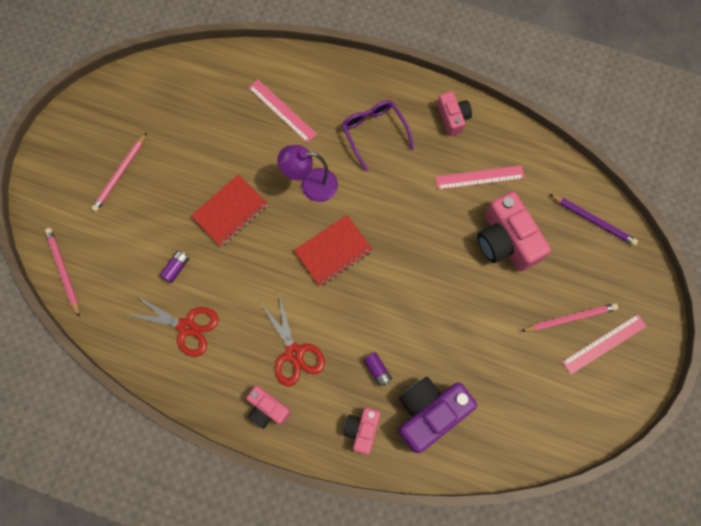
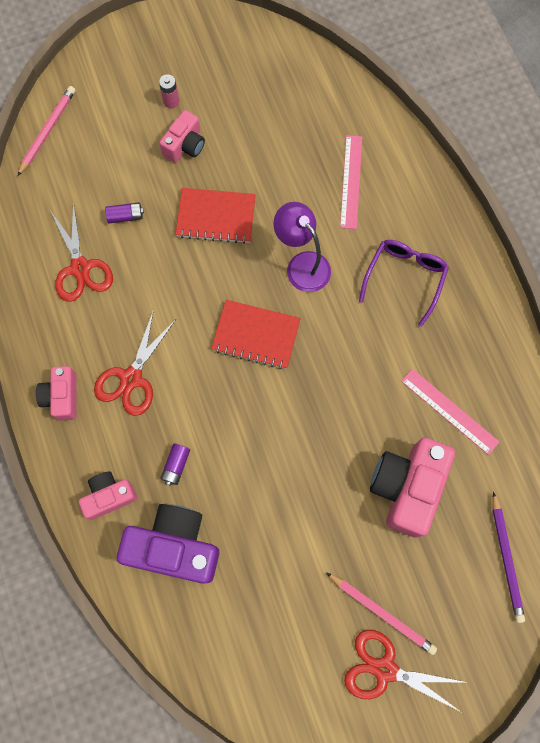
camera: 50 degrees right, 0 degrees up
(120, 174) = (171, 101): pink pencil -> pink battery
(452, 118) = (487, 337): pink camera -> pink camera (185, 145)
(604, 344) = (385, 669): pink ruler -> red scissors

